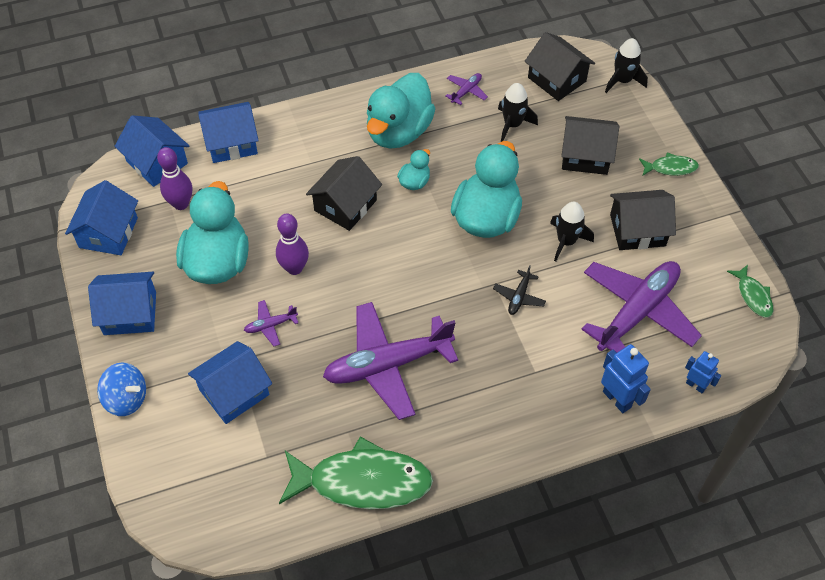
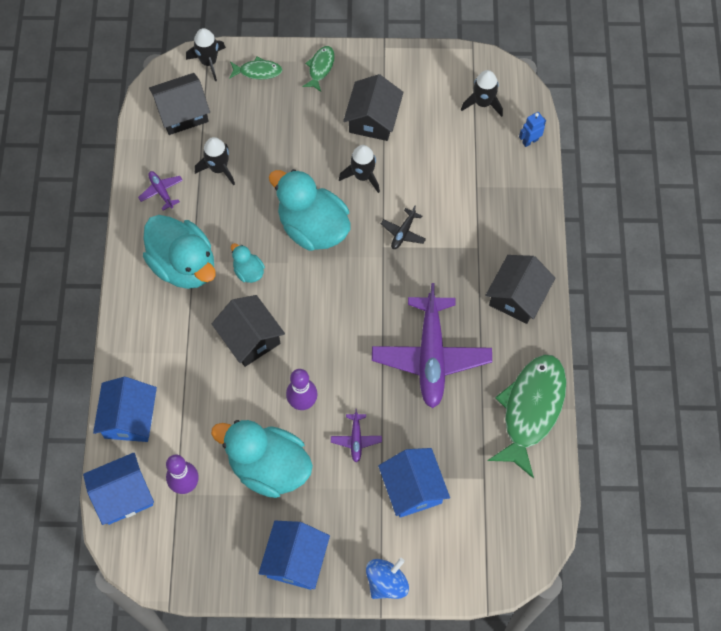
camera: 70 degrees left, 10 degrees up
(108, 233) = (192, 561): blue house -> none
(519, 297) = (403, 232): black plane -> black plane turned 75 degrees clockwise
(585, 156) = (279, 125): black house -> black house (517, 296)
(617, 399) = (522, 199): blue robot -> none
(637, 312) = (451, 153): purple plane -> none
(717, 324) = (483, 103): none -> black rocket
(753, 296) = (467, 67): green fish -> green fish (257, 71)

